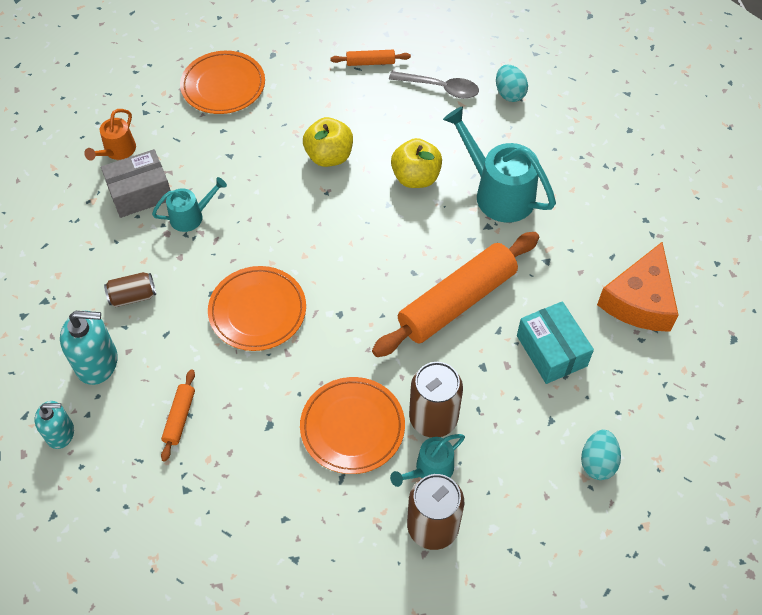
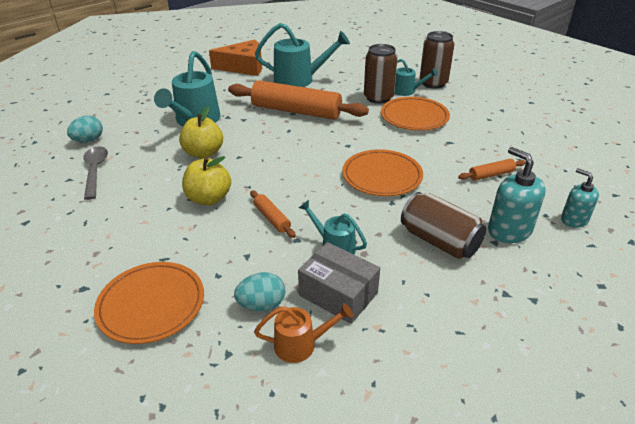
camera: 120 degrees left, 20 degrees down
(133, 296) = (439, 241): brown can -> brown can, size x1.68
(370, 62) = (74, 217): orange rolling pin -> orange rolling pin (272, 218)
(551, 351) = (300, 80): turquoise box -> turquoise watering can
(597, 462) = (349, 58): turquoise egg -> turquoise egg (261, 305)

